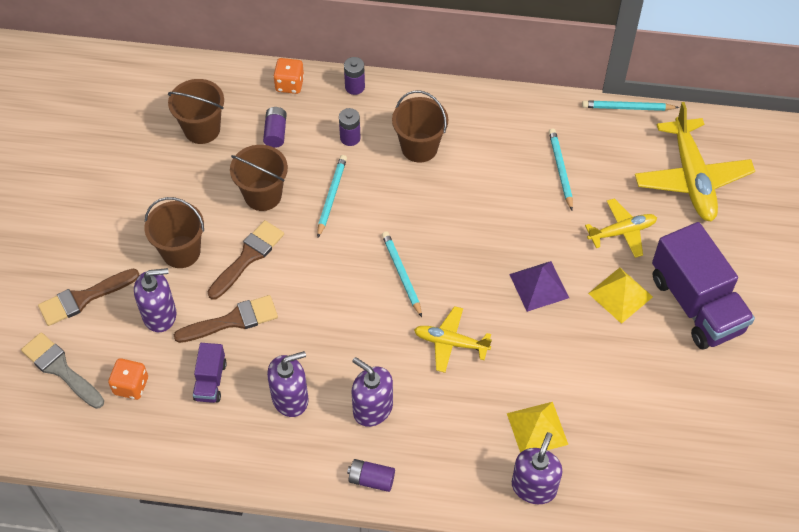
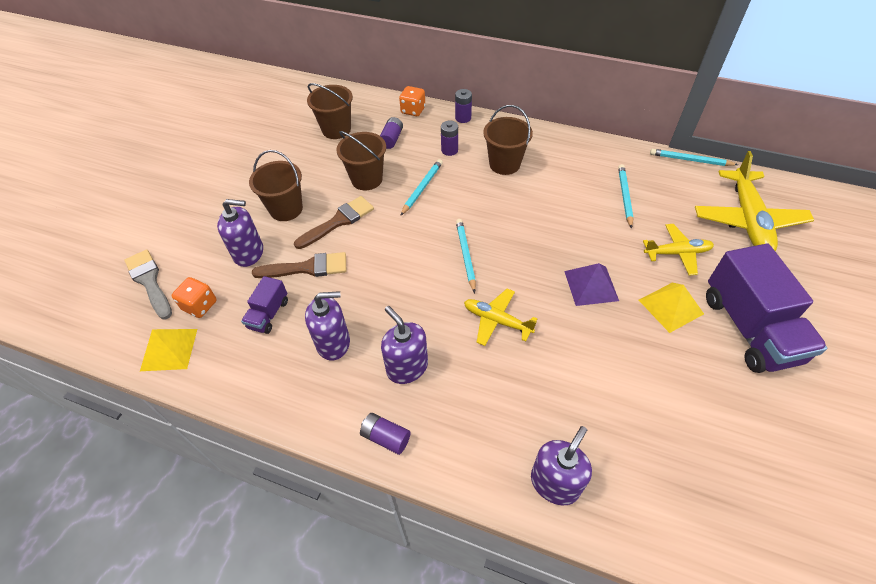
camera: 15 degrees right, 5 degrees down
(84, 298) = (194, 231): brown brush -> none
(537, 429) = (568, 420): yellow pyramid -> yellow pyramid (169, 349)

